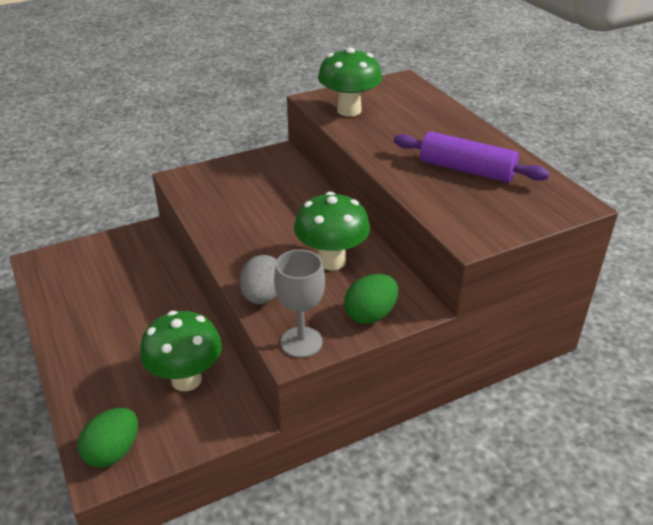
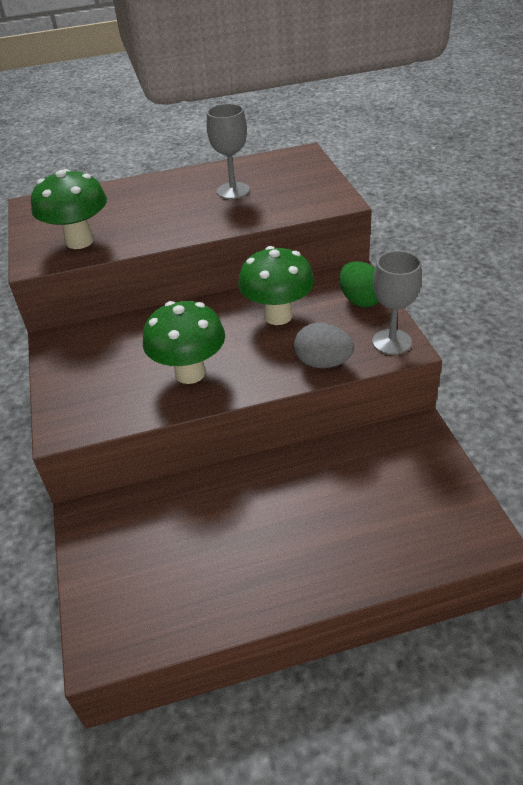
camera: 75 degrees left, 5 degrees up
(113, 452) = (460, 529): green egg -> none
(186, 379) = (366, 471): green mushroom -> green mushroom (190, 373)
(466, 170) = (233, 191): purple rolling pin -> grey goblet

